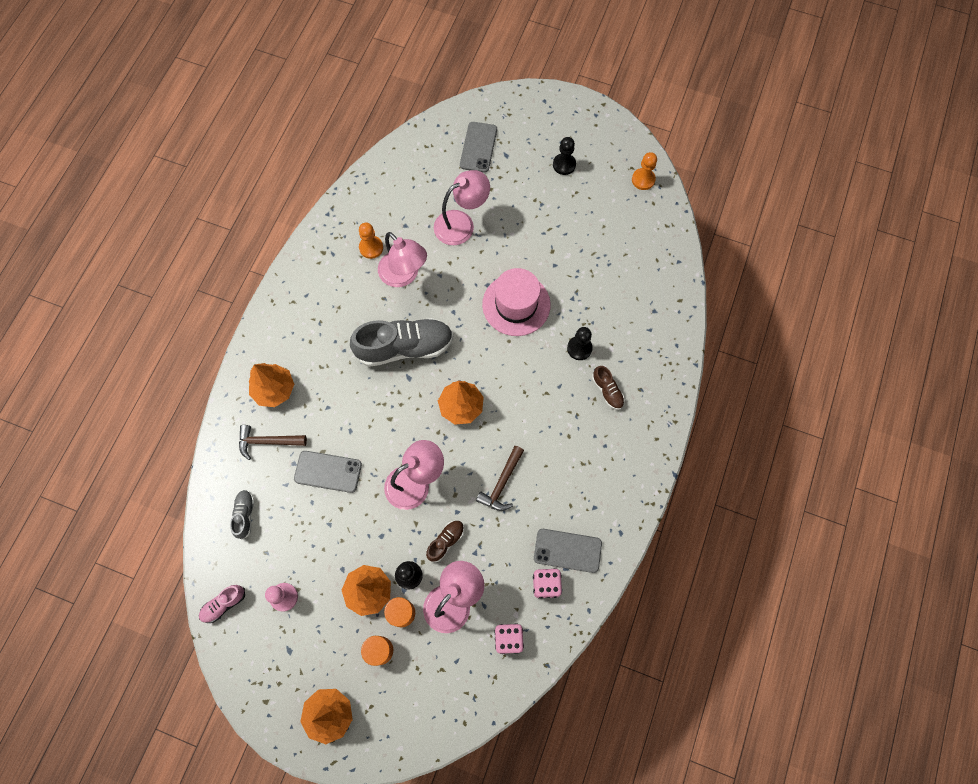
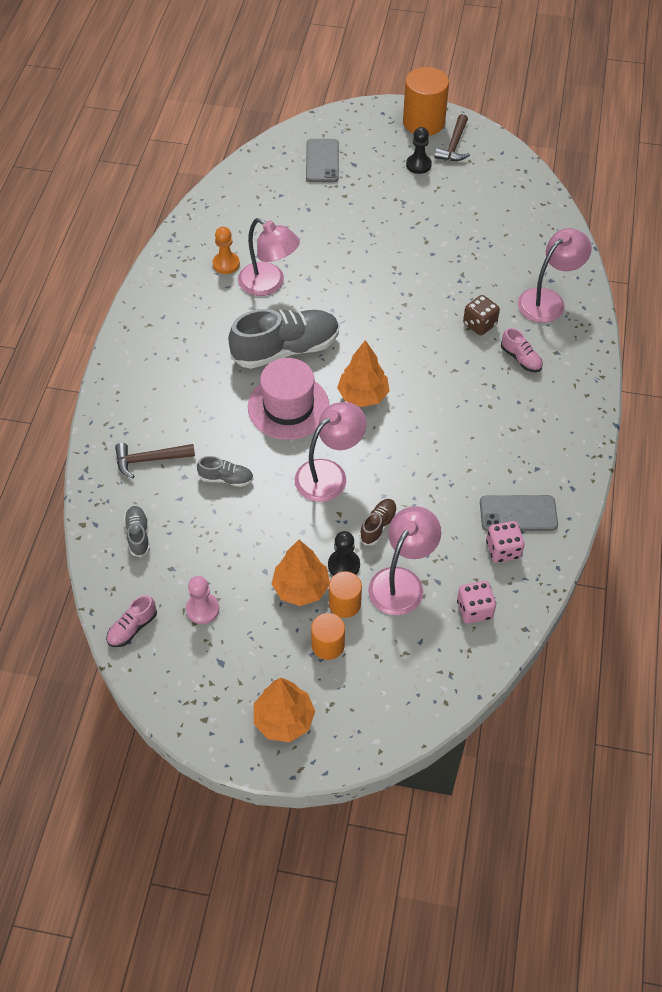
camera: 10 degrees left, 15 degrees down
(274, 389) = (146, 409): orange tree -> none
(328, 471) = (226, 478): grey phone -> grey shoe
(461, 223) = (321, 230): pink lamp -> pink lamp (548, 300)
(502, 483) = (427, 460): brown hammer -> brown hammer (454, 145)
(516, 304) = (400, 294): pink hat -> pink hat (288, 407)
(579, 117) = (423, 122): none -> orange cylinder
(579, 348) = (479, 324): black pawn -> brown dice
(607, 391) = (521, 358): brown shoe -> pink shoe
(643, 180) = (506, 167): orange pawn -> none

